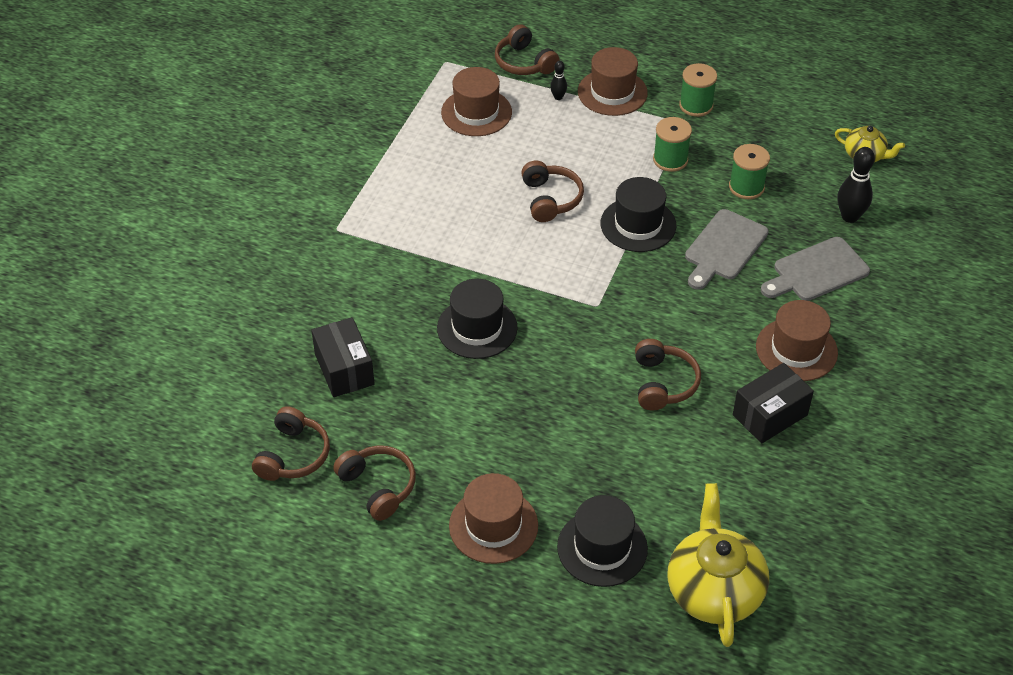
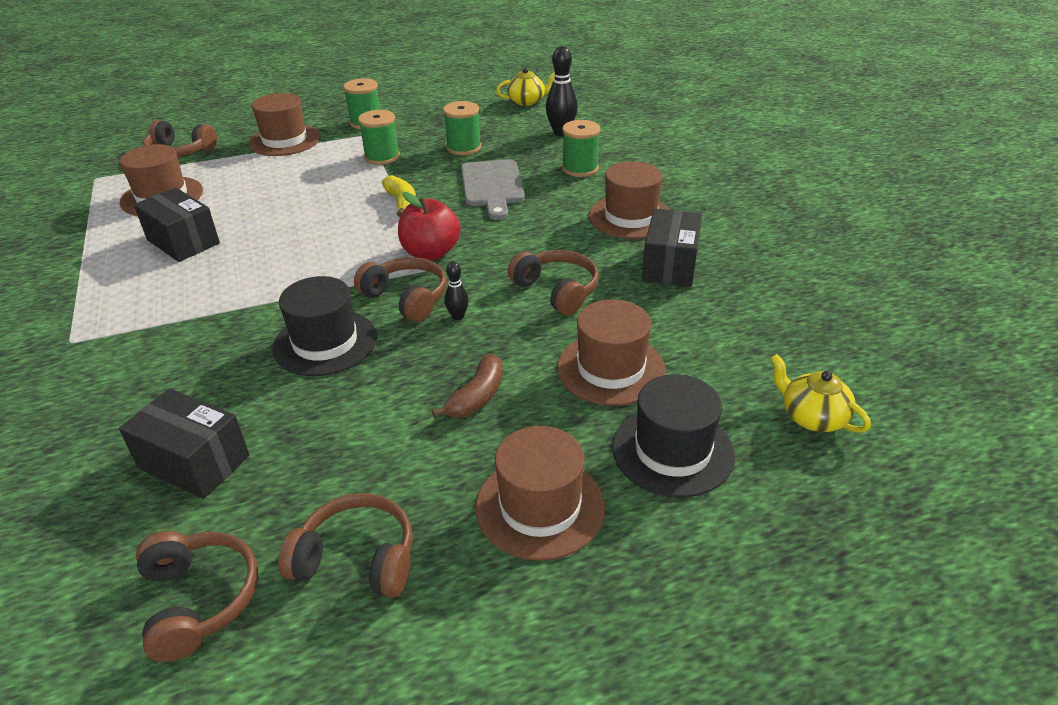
camera: 40 degrees left, 10 degrees down
(458, 173) = (183, 241): none -> black box
(528, 432) = (476, 397): none -> brown banana
(550, 199) = (300, 220): brown headphones -> brown headphones (406, 298)
(558, 97) = (236, 160): black bowling pin -> black bowling pin (458, 316)
(611, 291) = (431, 253): none -> red apple
(629, 469) = (611, 369): none -> brown hat
(638, 224) = (402, 203): black hat -> yellow banana
(714, 590) = (812, 417): yellow teapot -> yellow teapot, size x0.54
(816, 271) = (580, 168): grey cutting board -> green spool

